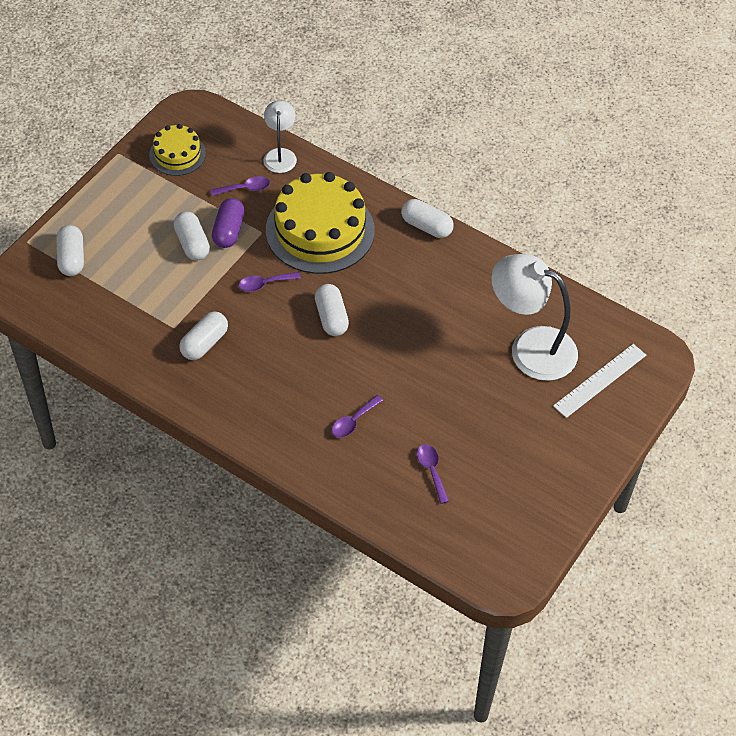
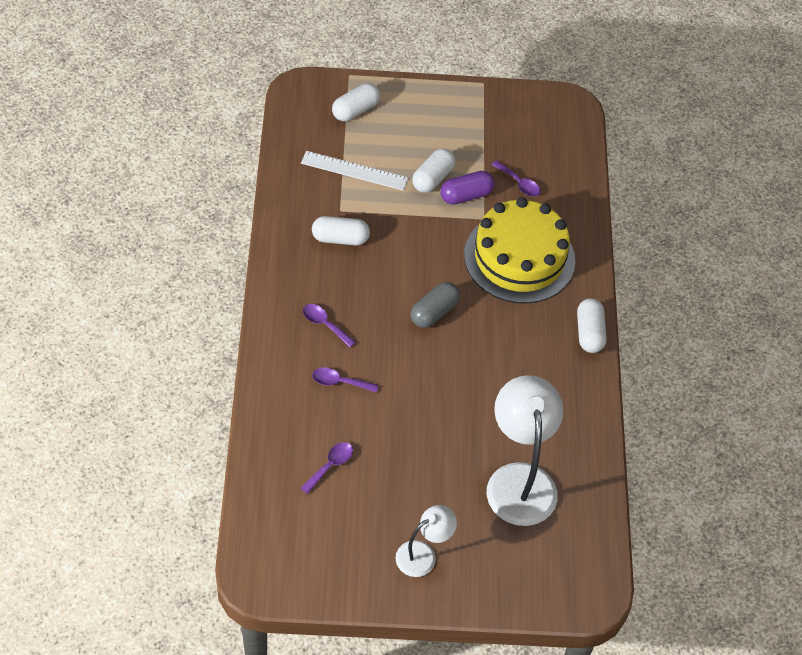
camera: 55 degrees right, 0 degrees up
(177, 154) = (516, 120): yellow cake -> none
(264, 284) = (431, 248): purple spoon -> purple spoon (325, 324)
(280, 155) = (576, 189): white lamp -> white lamp (423, 554)
(331, 317) = (434, 312): white capsule -> grey capsule
(600, 380) = (526, 555): white ruler -> white ruler (354, 171)

